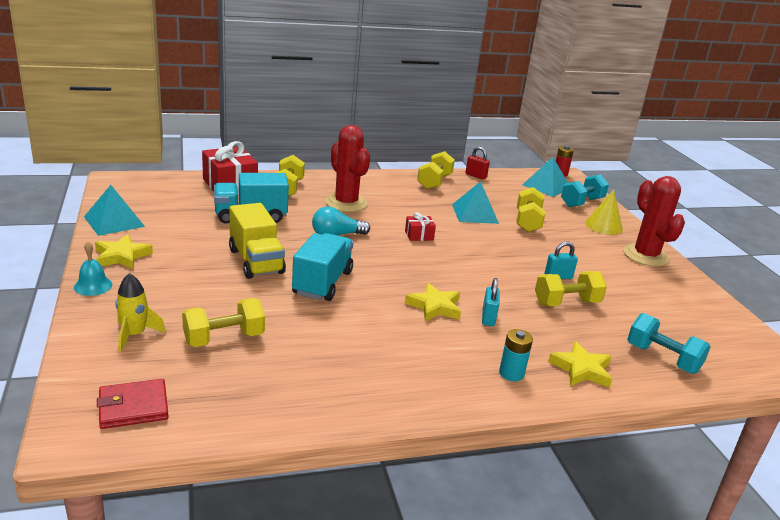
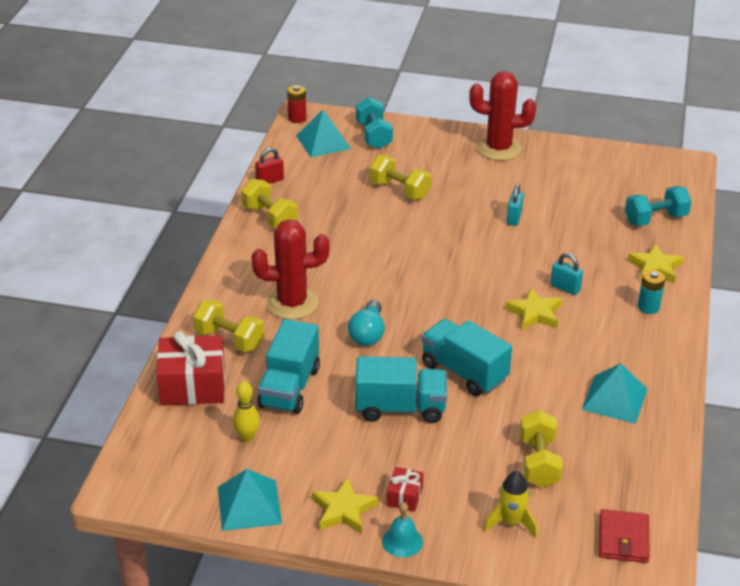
camera: 60 degrees left, 10 degrees up
(186, 210) = (247, 437): none -> yellow bowling pin
(256, 261) = (400, 408): yellow truck -> turquoise truck
(419, 235) = (395, 275): red gift -> red gift (404, 496)
(475, 213) = (364, 218): turquoise pyramid -> turquoise pyramid (614, 399)
(566, 303) = (559, 232): yellow dumbbell -> none
(603, 226) = (430, 145): yellow cone -> none

